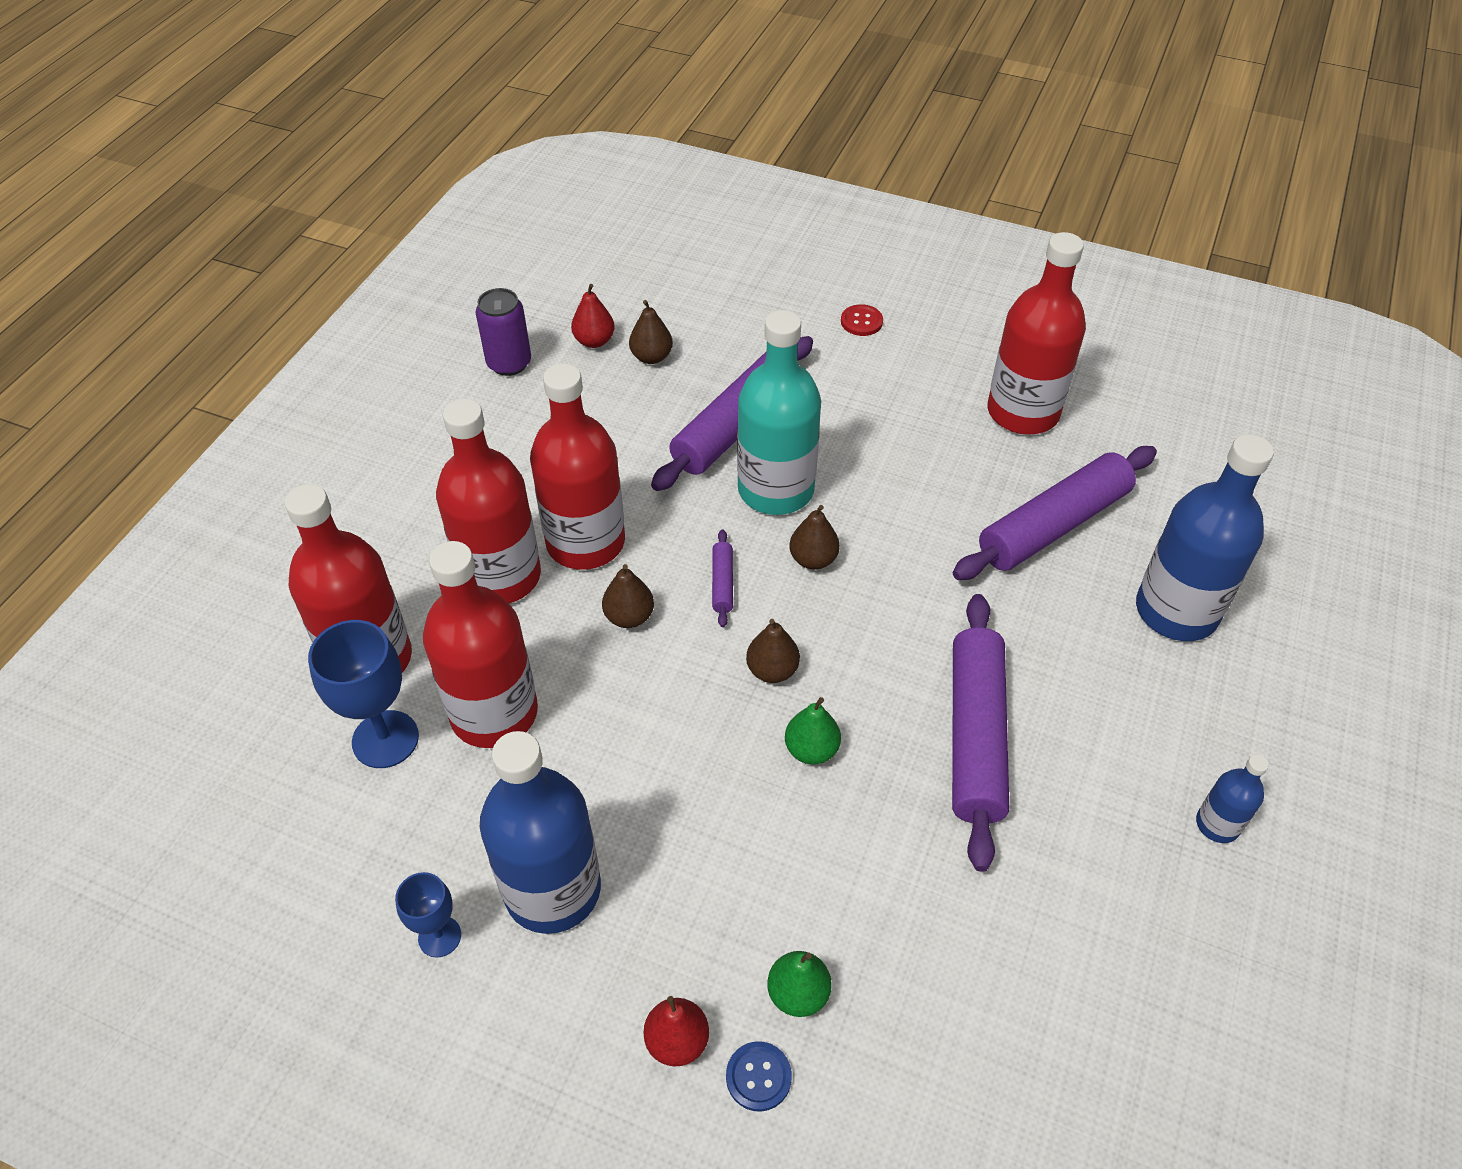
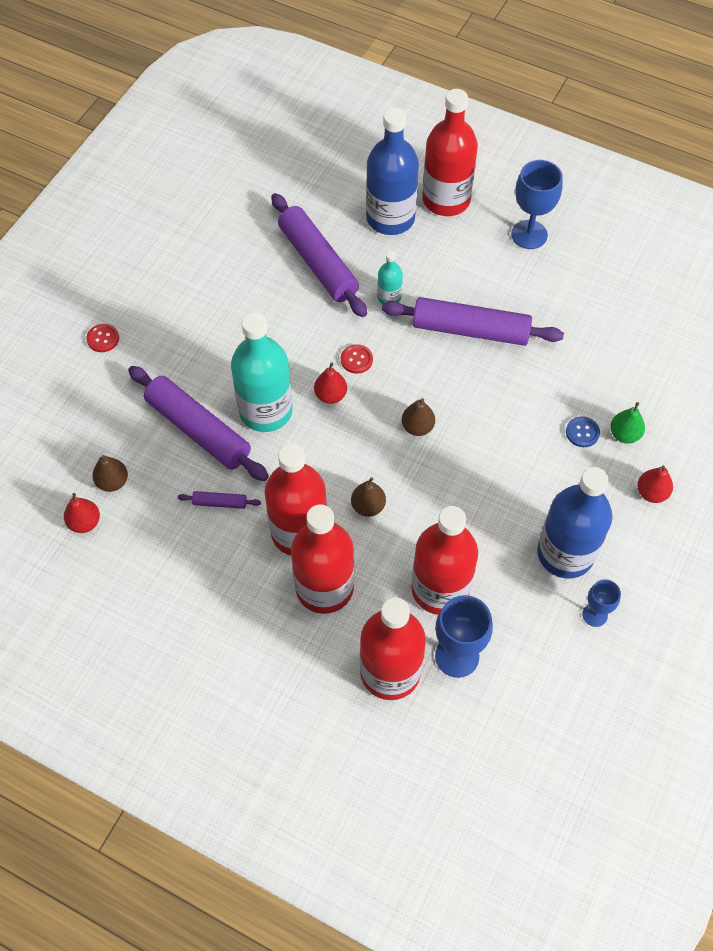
camera: 85 degrees left, 10 degrees up
(509, 363) = (98, 586): purple can -> none
(722, 583) = (345, 449): purple rolling pin -> purple rolling pin (220, 503)
(758, 1077) = (668, 456): blue button -> blue button (582, 432)
(811, 749) = (476, 412): green pear -> none
(813, 559) = (330, 395): brown pear -> red pear
(883, 585) = (356, 360): none -> red button
(1012, 619) = (389, 297): none -> turquoise bottle
(1023, 412) = (216, 259): red bottle -> red bottle (446, 200)
(1217, 824) = (529, 234): blue bottle -> blue goblet

